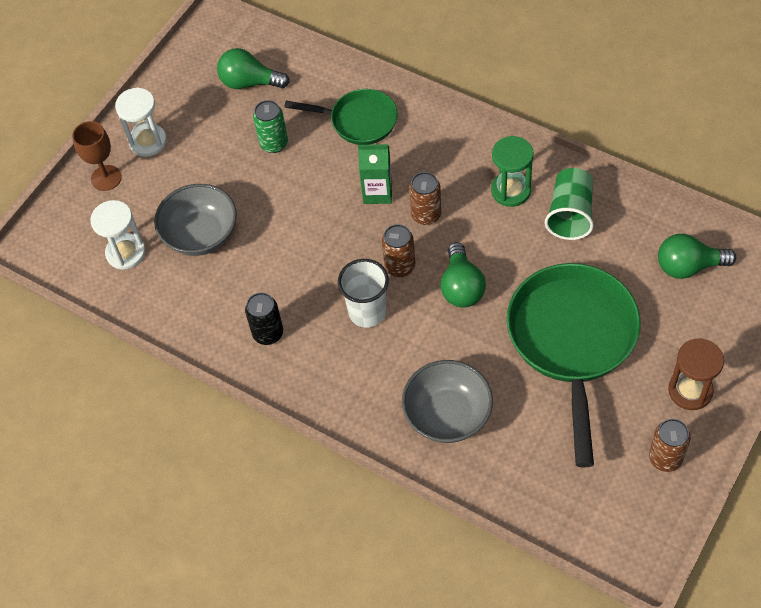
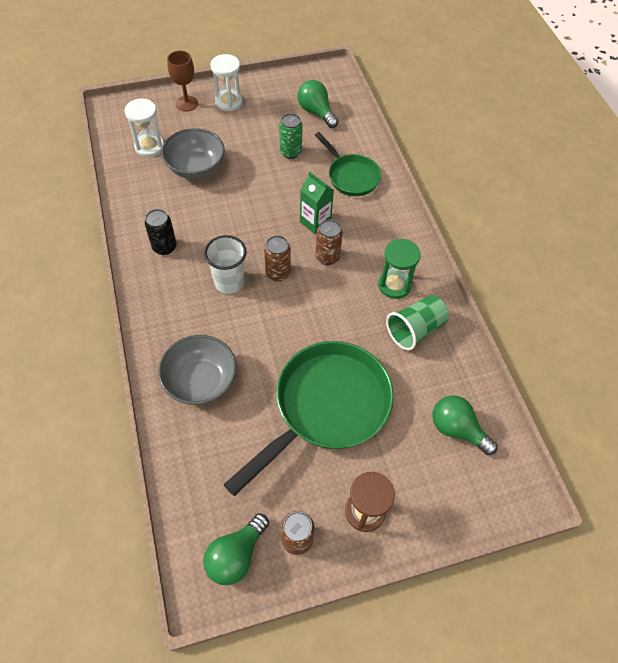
camera: 35 degrees right, 0 degrees up
(461, 287) = (298, 315): green light bulb -> green light bulb (236, 555)

